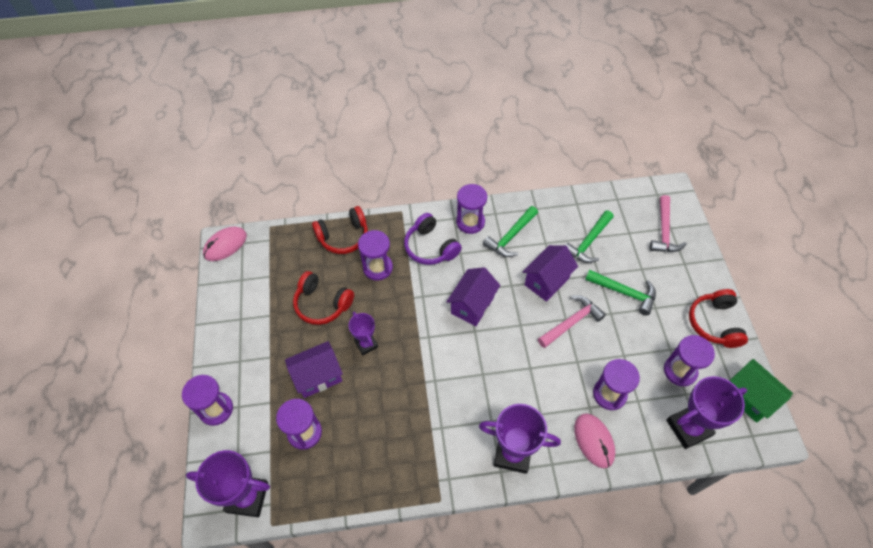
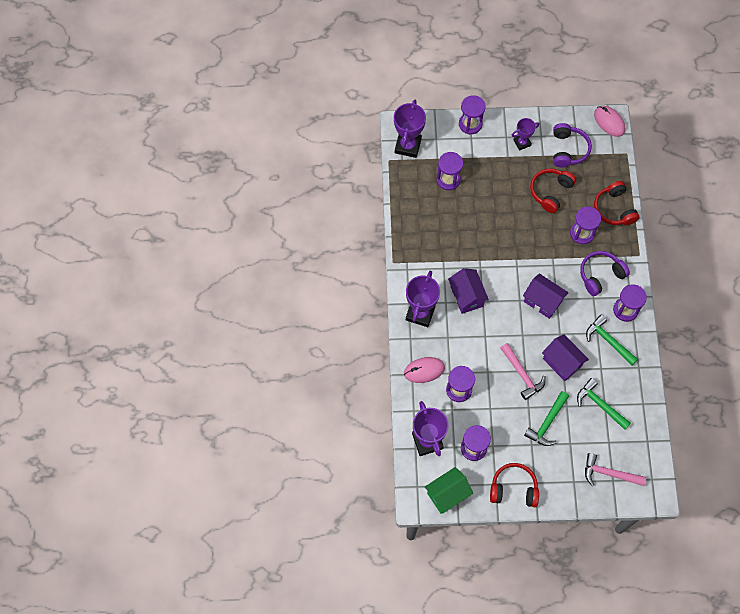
camera: 95 degrees right, 10 degrees up
(262, 287) = (568, 149): none -> purple headphones
(318, 377) = (489, 188): purple house -> purple house (466, 296)
(366, 344) = (513, 221): purple trophy -> purple trophy (522, 142)

